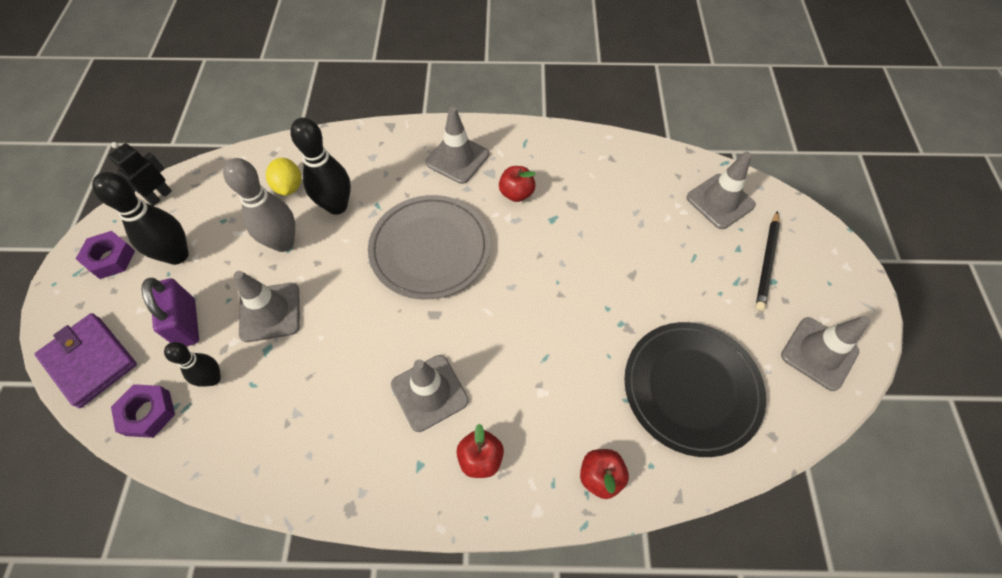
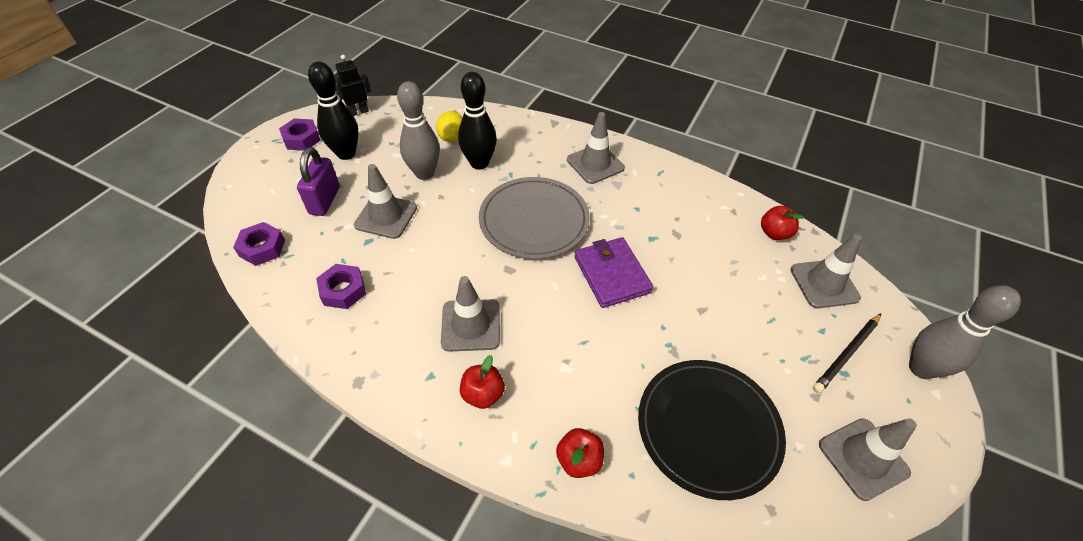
camera: 25 degrees right, 10 degrees down
(90, 361) = (247, 198): purple wallet -> purple wallet (612, 274)
(213, 378) = (319, 244): black bowling pin -> none
(273, 418) = (343, 290): none -> purple nut
(516, 193) = (631, 207): red apple -> red apple (774, 233)
(826, 249) = (921, 368): none -> grey bowling pin

